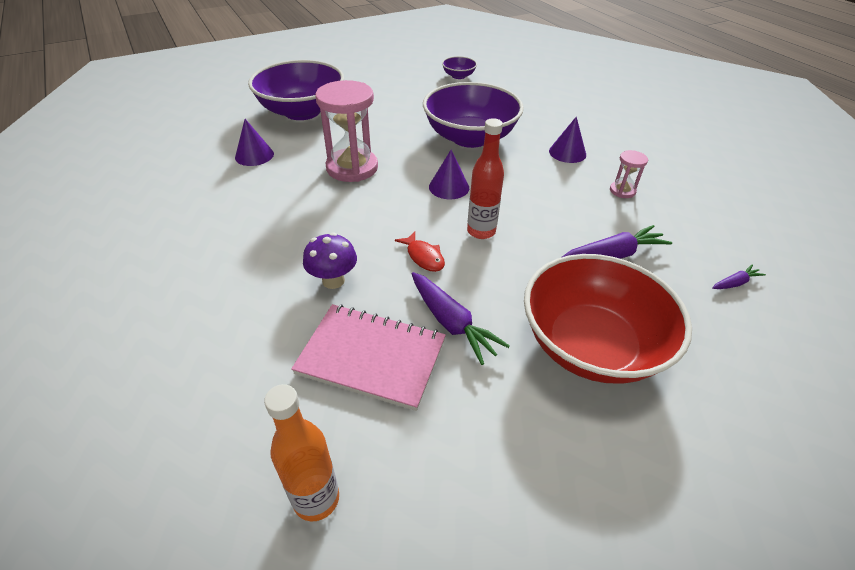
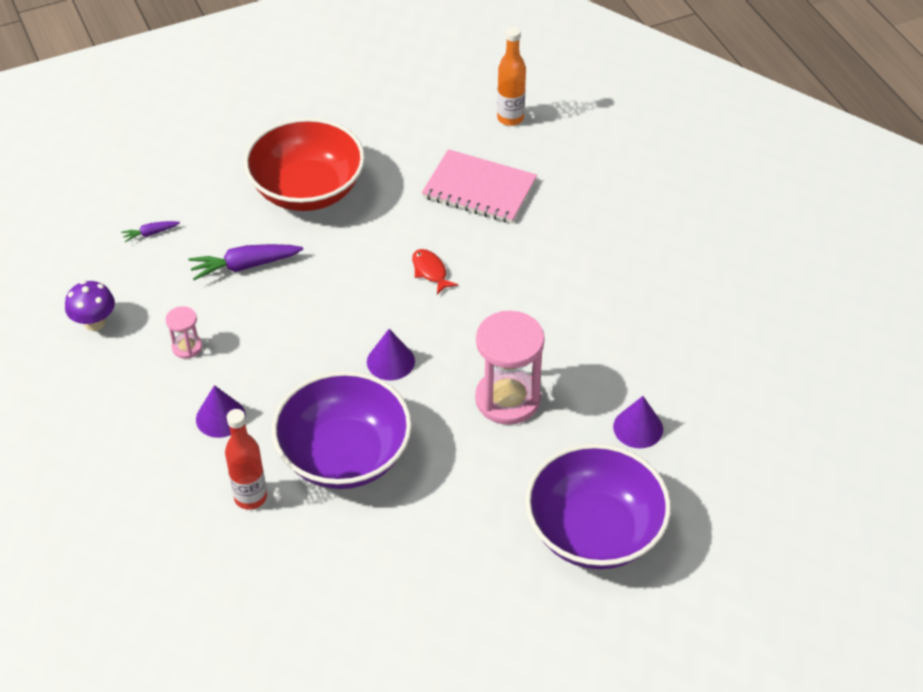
camera: 175 degrees left, 5 degrees up
(333, 280) = (515, 251): purple mushroom -> purple mushroom (94, 322)
(452, 323) = (414, 210): purple carrot -> none
(458, 76) = (324, 641): purple bowl -> none
(481, 231) = (368, 298): red bottle -> red bottle (250, 497)

